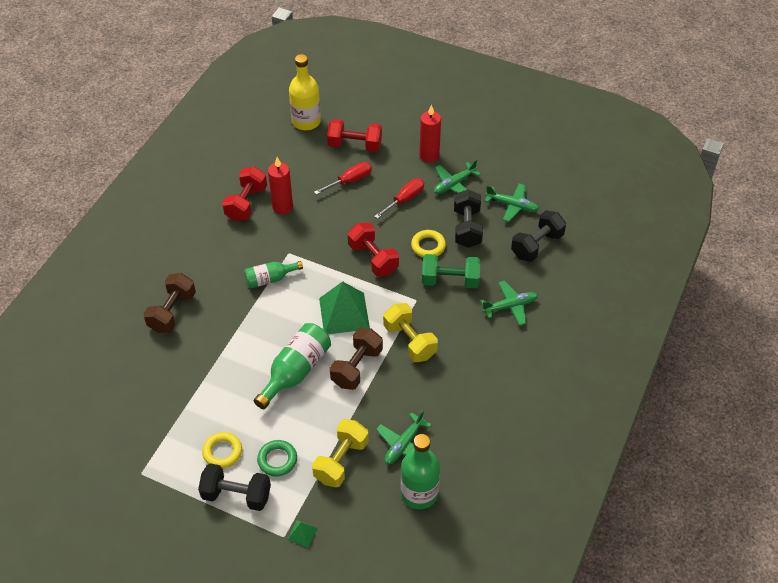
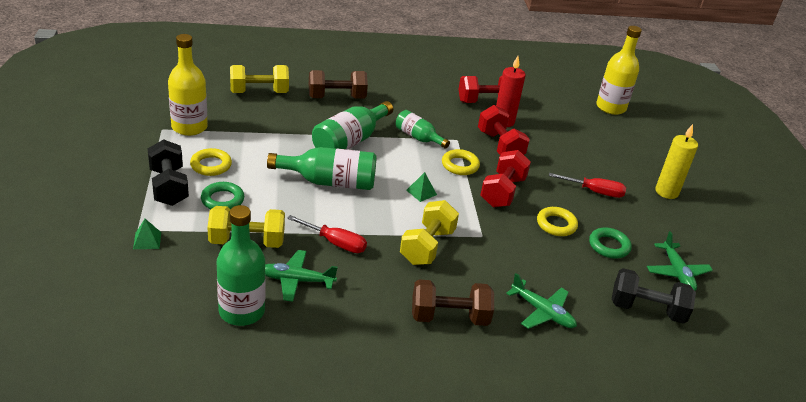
camera: 55 degrees right, 15 degrees down
(125, 371) = (259, 92): none -> yellow dumbbell
(151, 449) = (189, 127): none -> yellow bottle
(247, 332) = (350, 141): none -> green bottle
(324, 269) = (460, 165): none -> yellow ring
(344, 313) = (421, 192): green pyramid -> green pyramid, size x0.44
(350, 181) = (576, 151): red screwdriver -> red screwdriver (335, 243)
(355, 145) = (619, 142): red dumbbell -> red dumbbell (500, 146)
(356, 367) = (365, 219): brown dumbbell -> brown dumbbell (449, 317)
(429, 155) = (666, 192): red candle -> yellow candle
(450, 280) = (529, 253): green dumbbell -> none
(454, 184) = (652, 220): green plane -> none
(467, 228) = (609, 246): black dumbbell -> green ring

